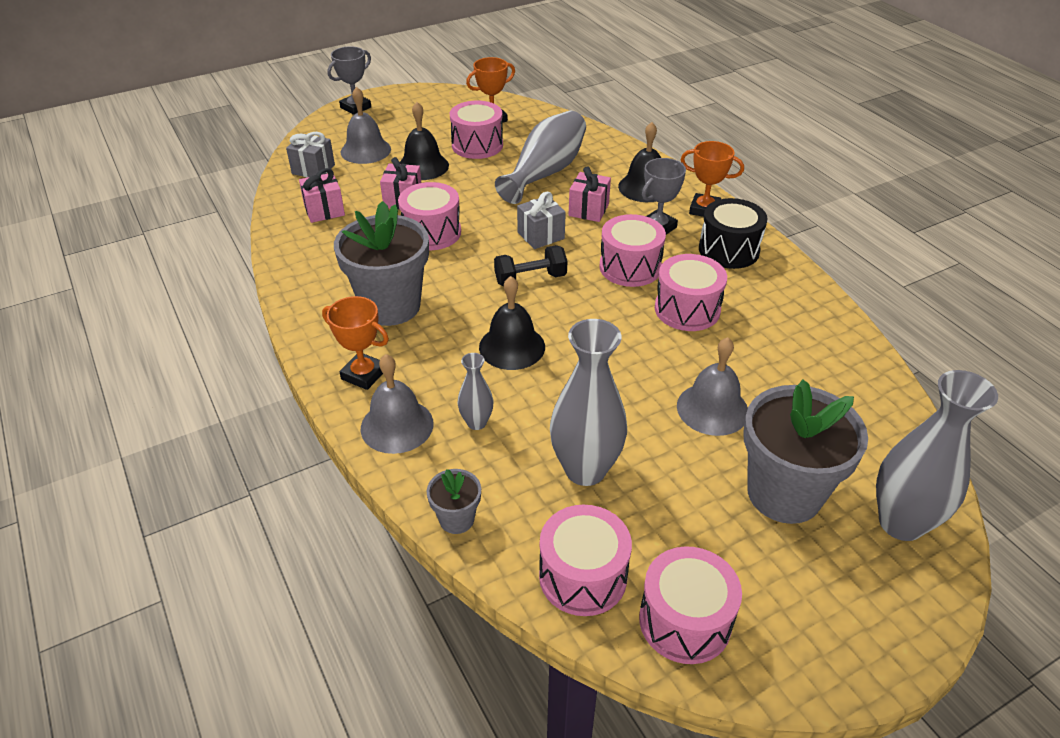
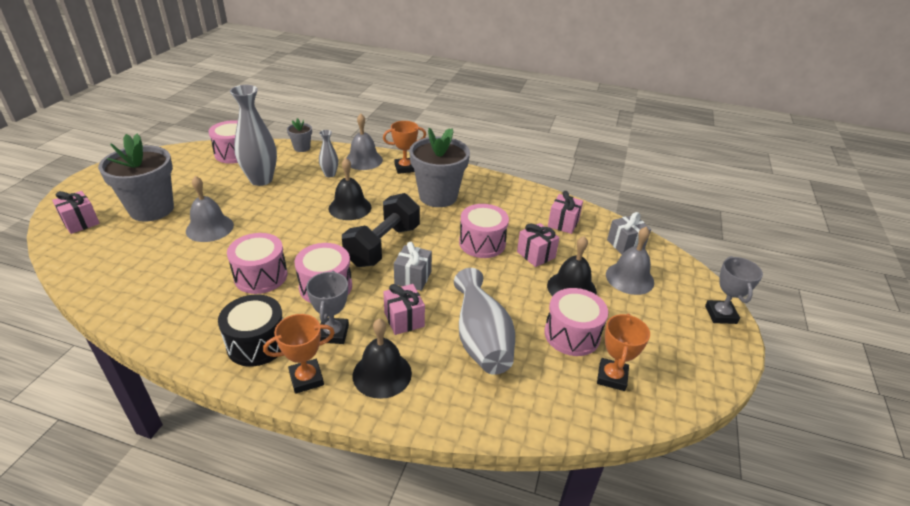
camera: 135 degrees right, 5 degrees down
(530, 279) = (383, 245): black dumbbell -> black dumbbell, size x1.66
(685, 621) = (184, 158): pink drum -> none
(901, 523) = (81, 222): grey vase -> pink gift

